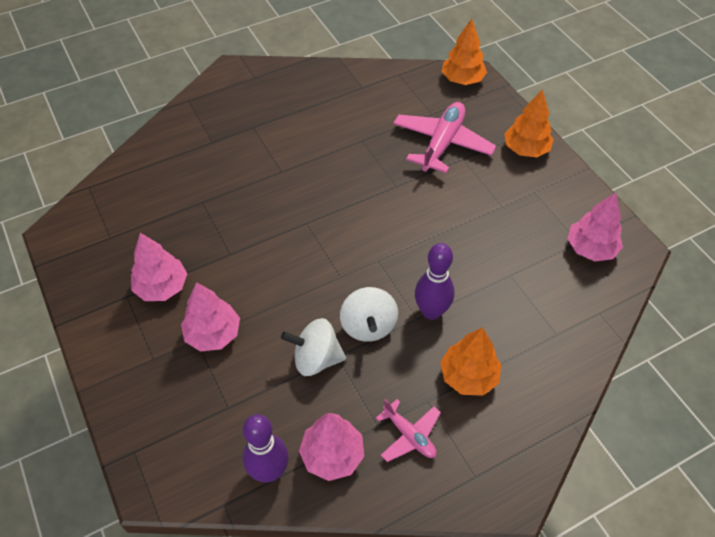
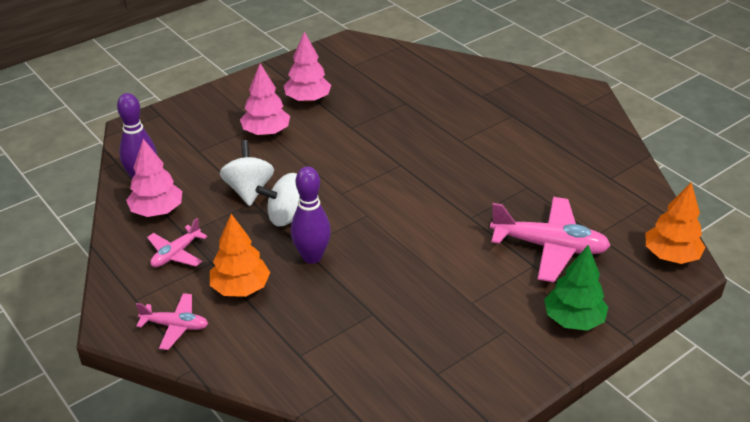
camera: 80 degrees right, 15 degrees down
(517, 438) = (175, 326): none -> pink plane
(525, 149) = (573, 319): orange tree -> green tree
(590, 248) = (429, 384): pink tree -> none

